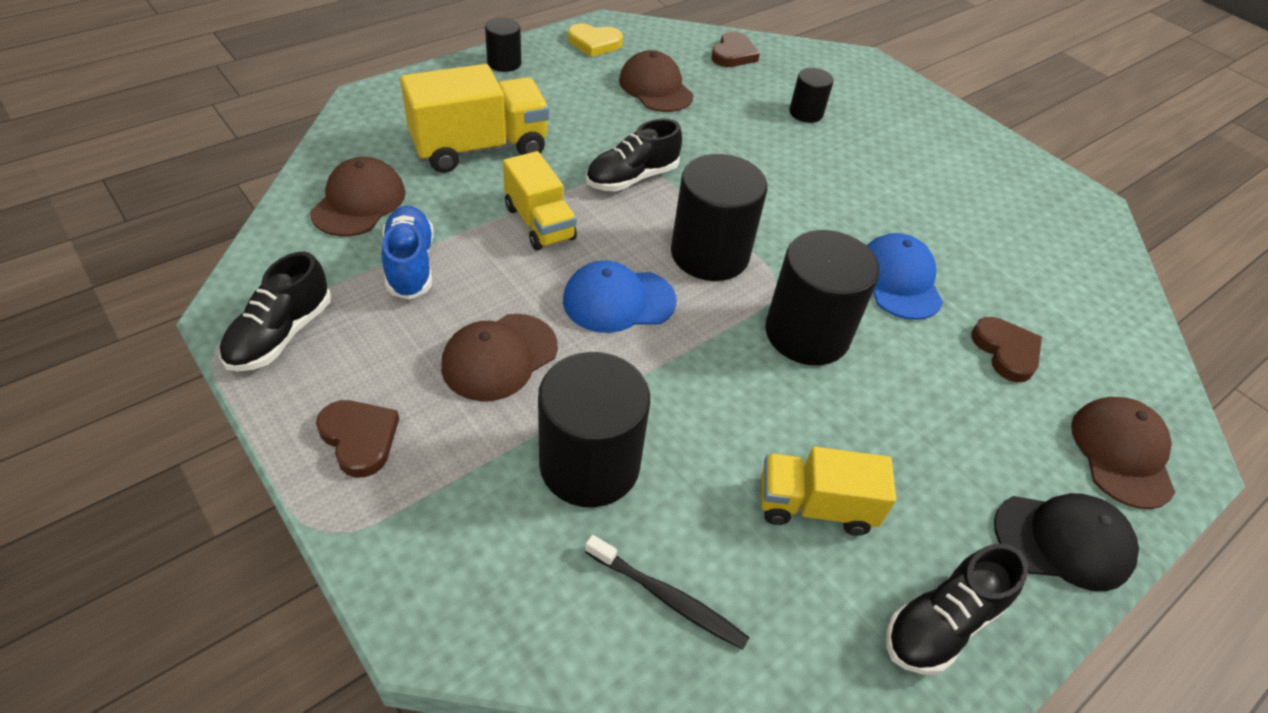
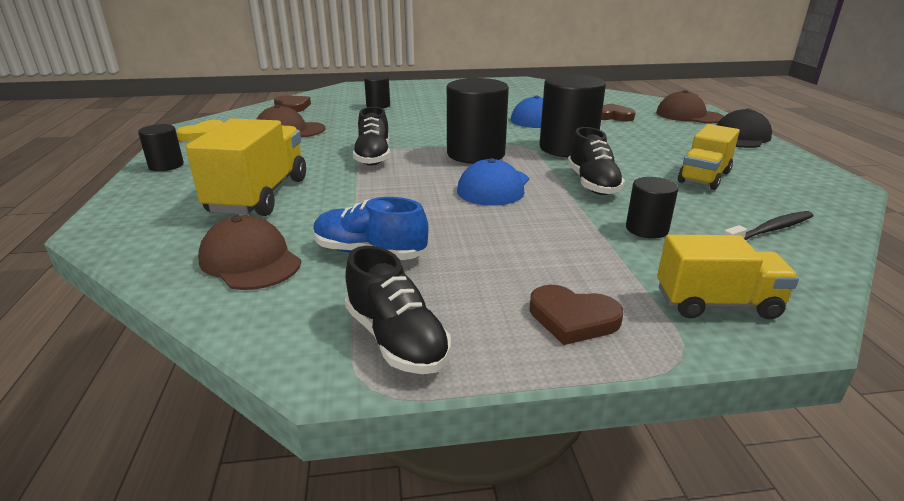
camera: 55 degrees left, 20 degrees down
(359, 438) = (572, 318): brown heart -> brown heart turned 150 degrees counterclockwise
(499, 357) = (517, 238): brown cap -> none
(539, 223) = (382, 193): yellow truck -> yellow truck (716, 303)
(589, 464) = (646, 229): black cylinder -> black cylinder, size x0.53
(942, 623) = (790, 170): black shoe -> black shoe (592, 184)

